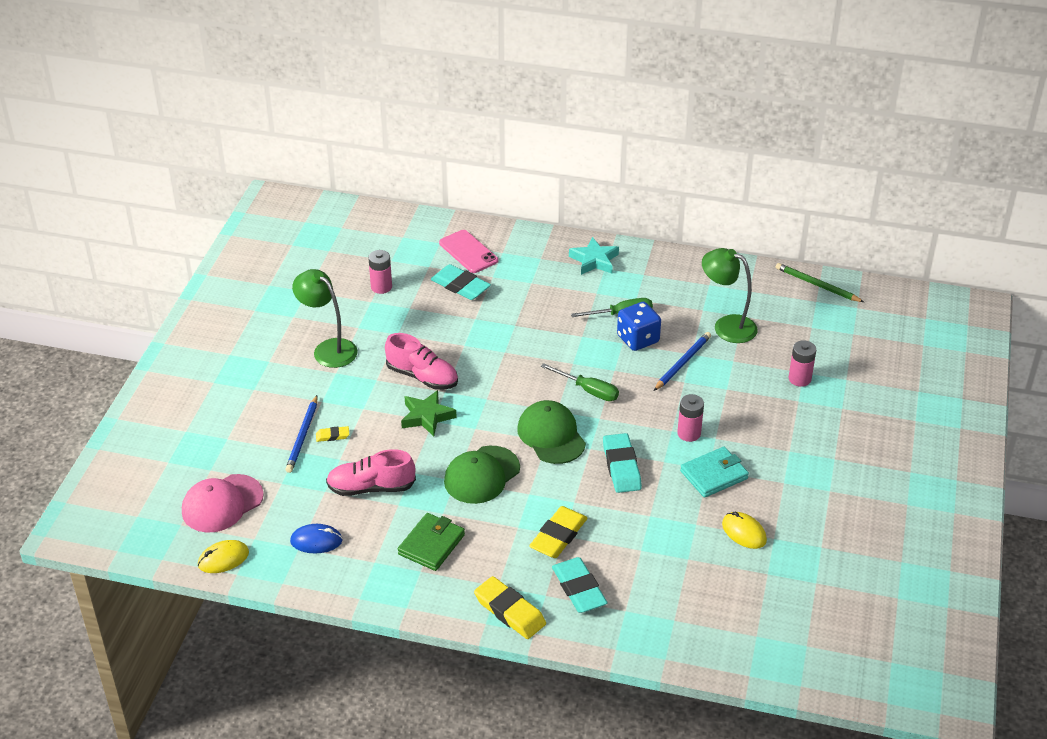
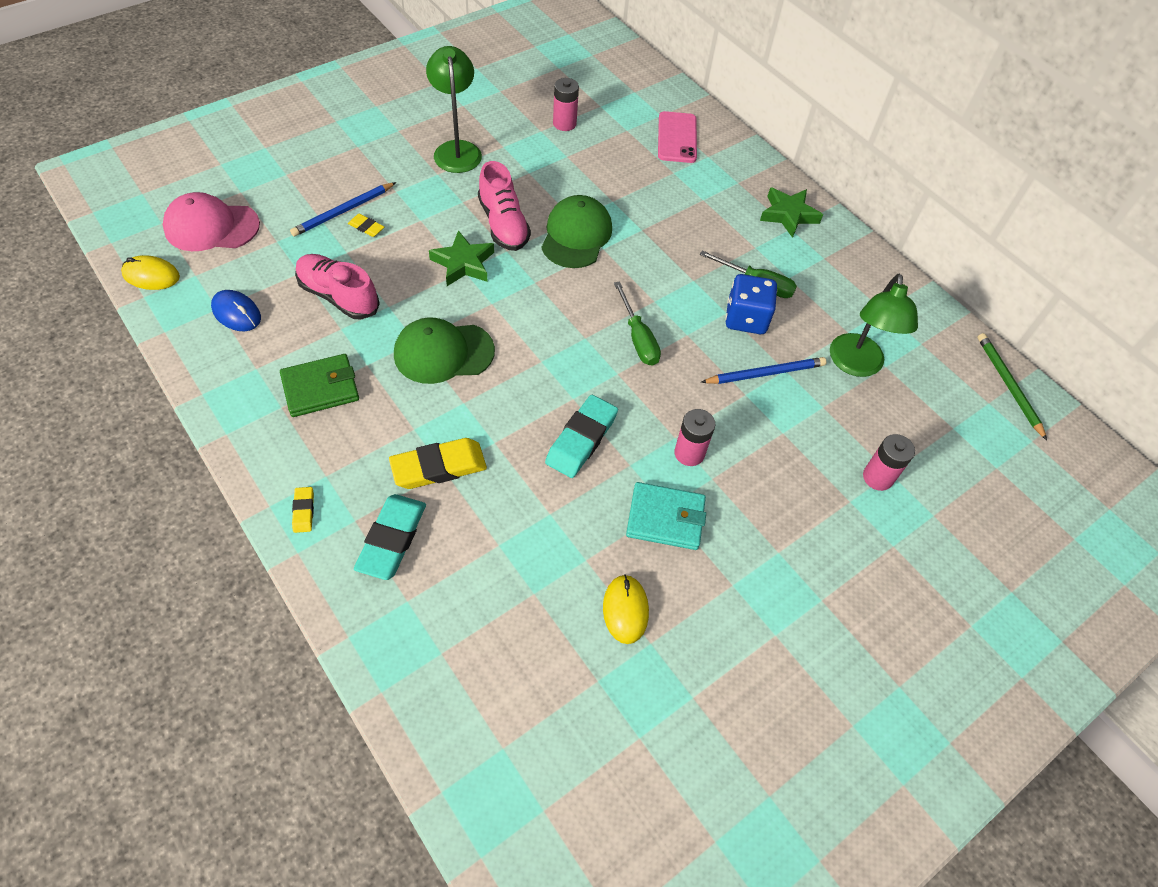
camera: 35 degrees right, 15 degrees up
(460, 286) = (634, 164): turquoise eraser -> none
(510, 611) = (303, 511): yellow eraser -> yellow eraser, size x0.49
(551, 435) = (551, 358): green cap -> green cap (576, 235)
(594, 260) = (788, 215): turquoise star -> green star
(726, 326) = (856, 365): green lamp -> green lamp turned 150 degrees counterclockwise

